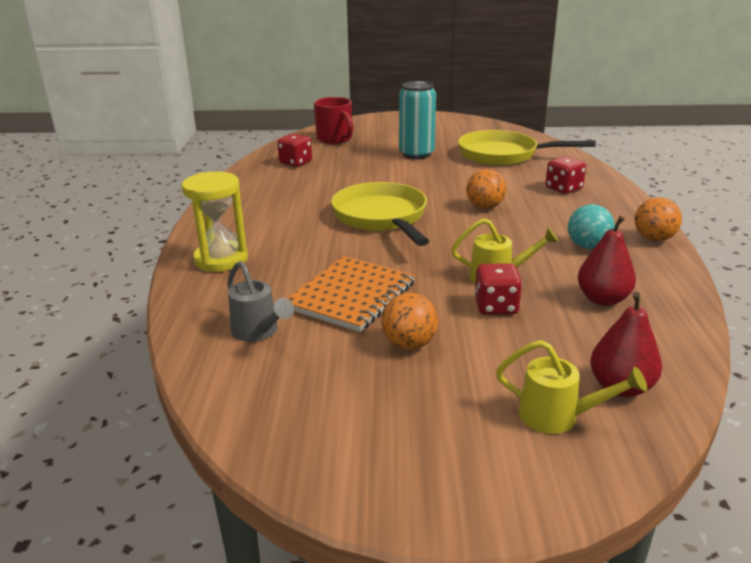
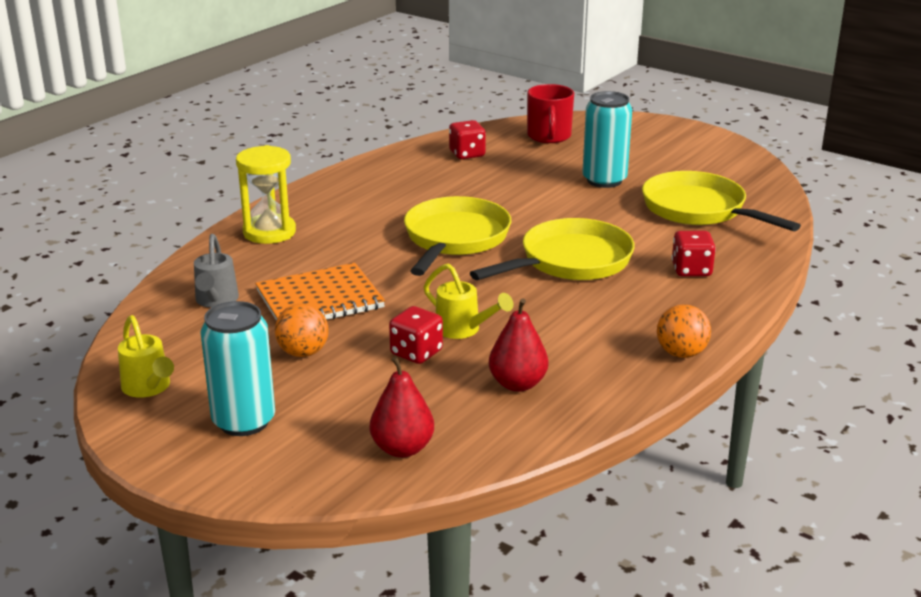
camera: 35 degrees right, 0 degrees up
(459, 430) = (244, 421): none -> turquoise can
(484, 207) = (570, 262): orange ball -> yellow pan
(558, 417) = (321, 445): yellow watering can -> yellow watering can (149, 388)
(587, 246) = (597, 335): turquoise ball -> none

